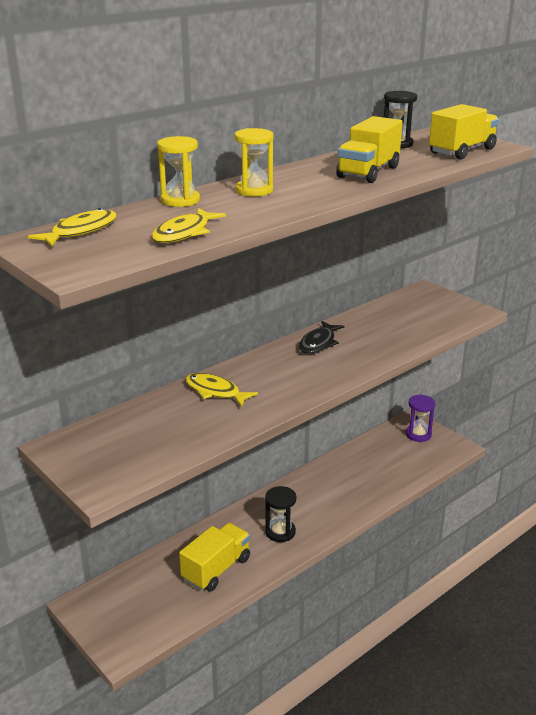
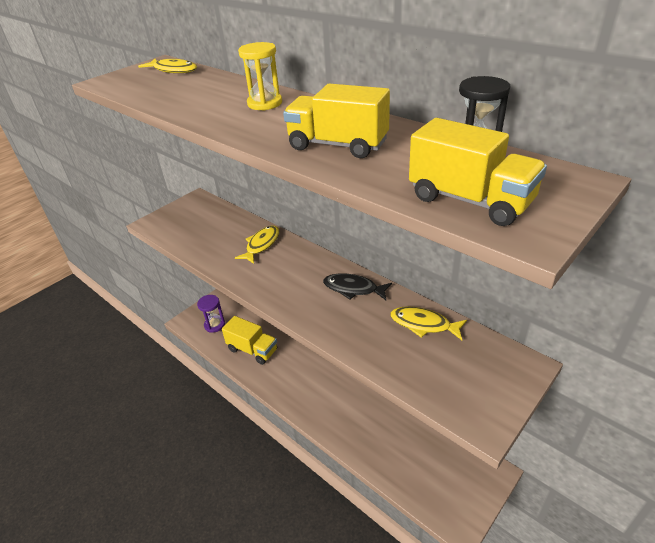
camera: 85 degrees right, 10 degrees up
(180, 200) = (236, 84): yellow hourglass -> none
(184, 233) = (161, 96): yellow fish -> yellow fish (423, 324)
(280, 532) = (294, 379): black hourglass -> none
(418, 434) = (469, 480): purple hourglass -> purple hourglass (214, 325)

